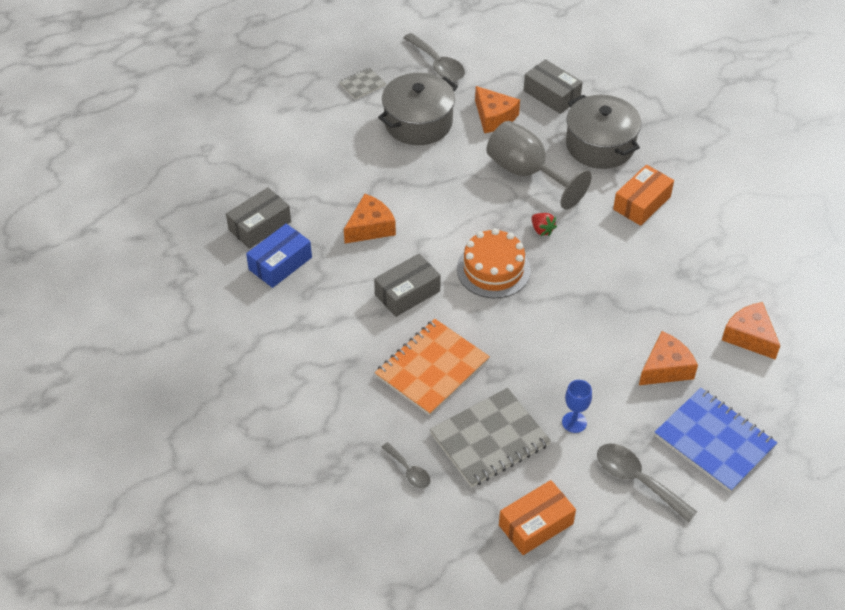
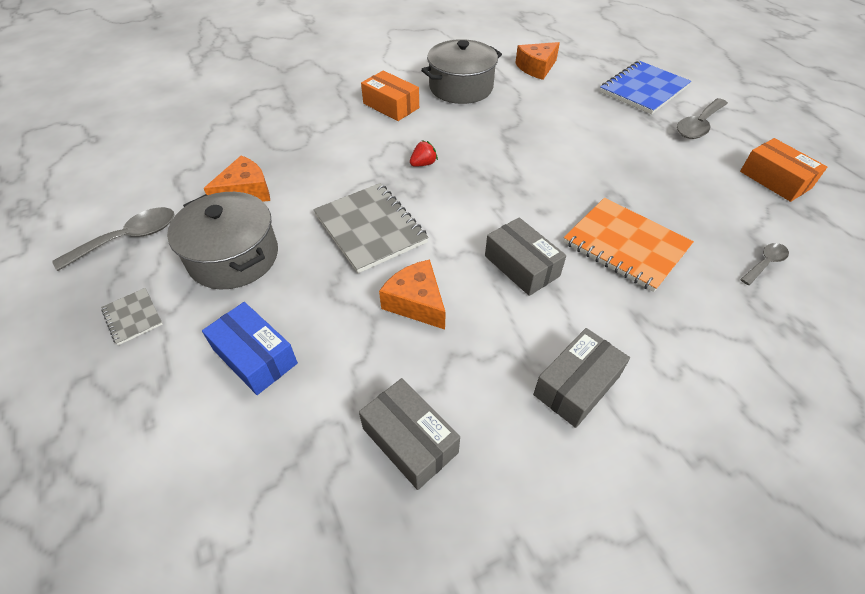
camera: 90 degrees left, 0 degrees up
(280, 263) = (486, 406): blue box -> blue box (255, 356)
(490, 439) = (697, 205): grey notebook -> grey notebook (370, 228)
(493, 269) = (479, 198): orange cake -> none
(526, 173) = (340, 171): grey goblet -> none
(551, 95) = (225, 150): grey box -> grey box (576, 385)
(574, 422) = (655, 154): blue goblet -> none
(600, 145) = (310, 124): grey pot -> grey pot (461, 87)
(665, 368) = (579, 105): orange cheese -> none

